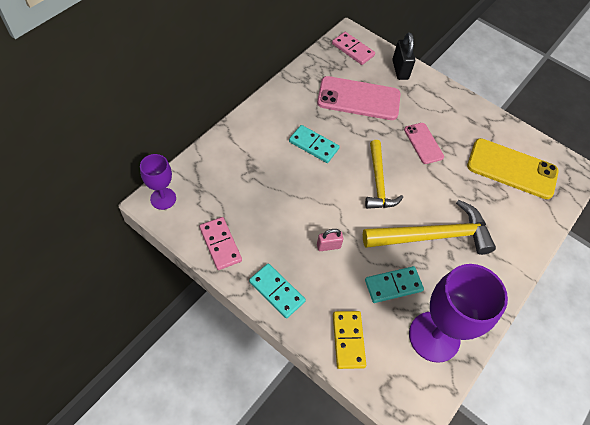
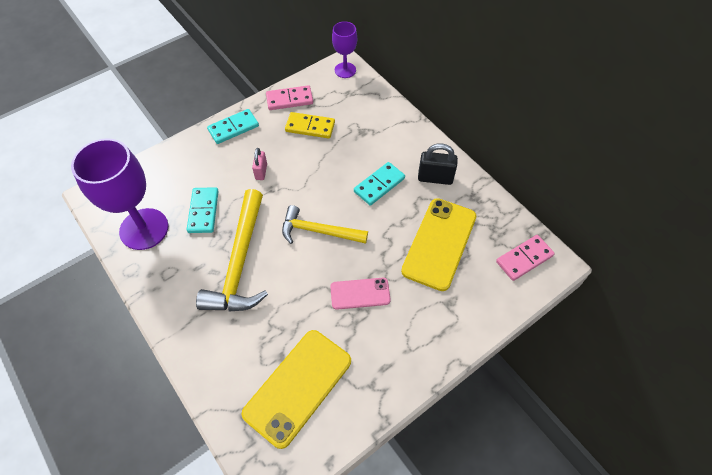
camera: 110 degrees right, 0 degrees up
(348, 340) = (172, 166): yellow domino -> yellow domino (310, 127)
(358, 98) = (439, 243): pink phone -> yellow phone
(400, 70) = (485, 305): black padlock -> black padlock (435, 178)

